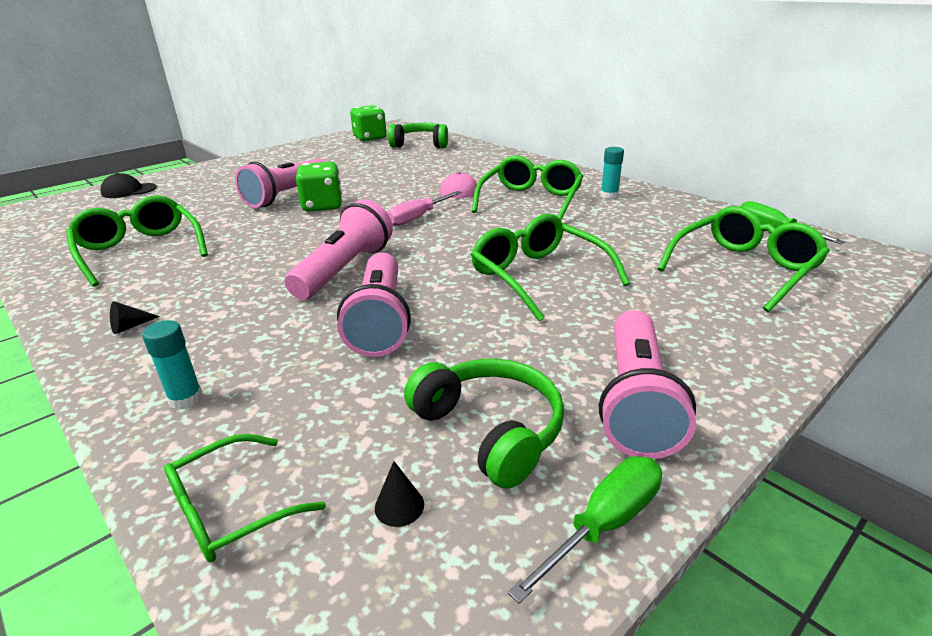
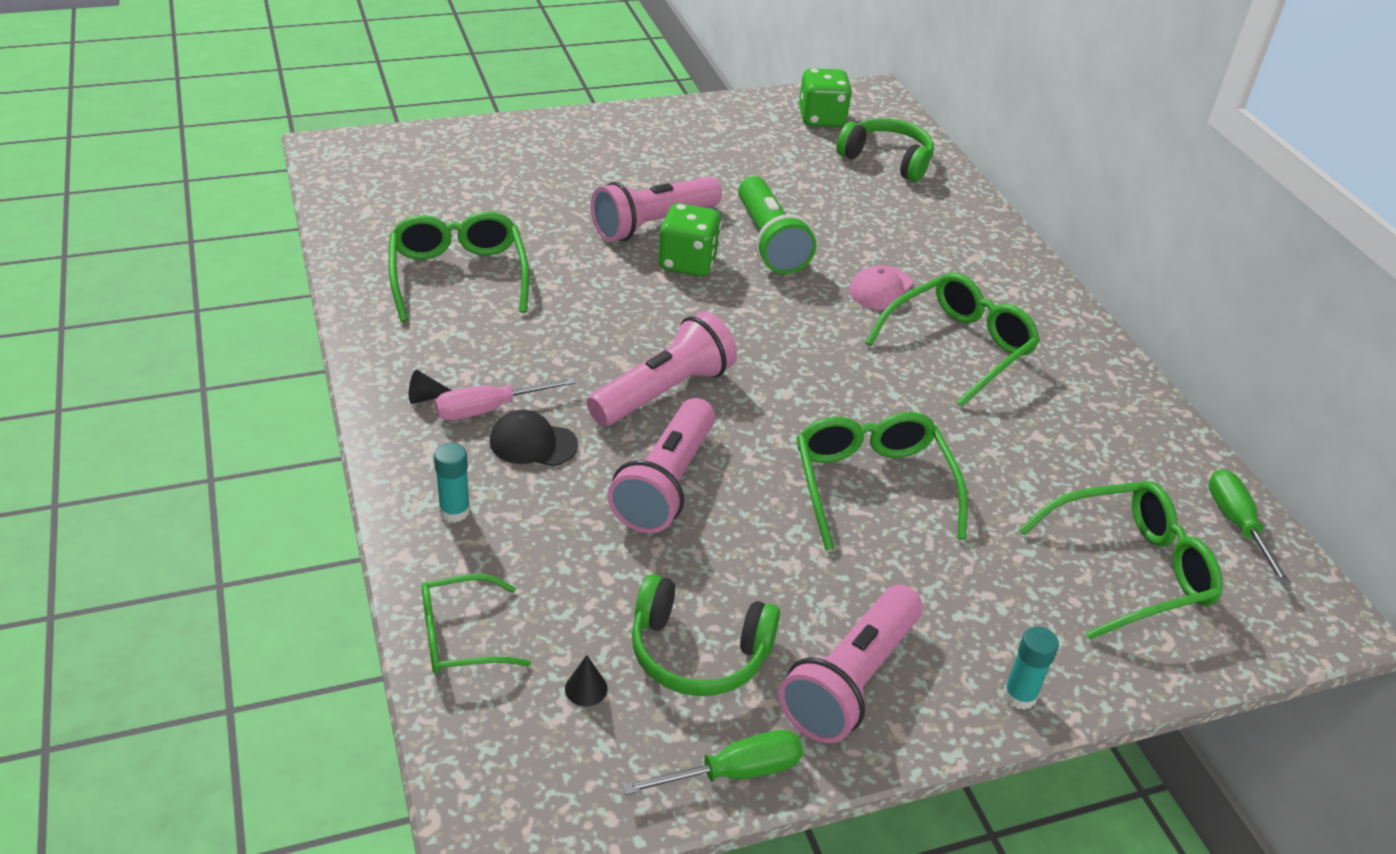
camera: 20 degrees right, 10 degrees up
(129, 191) = (468, 147): black cap -> black cap (533, 443)
(373, 186) = (769, 242): none -> green flashlight
(418, 217) = (793, 329): pink screwdriver -> pink screwdriver (489, 409)
(490, 429) = (698, 653): green headphones -> green headphones turned 120 degrees clockwise
(609, 195) = (1074, 375): turquoise glue stick -> turquoise glue stick (1019, 695)

